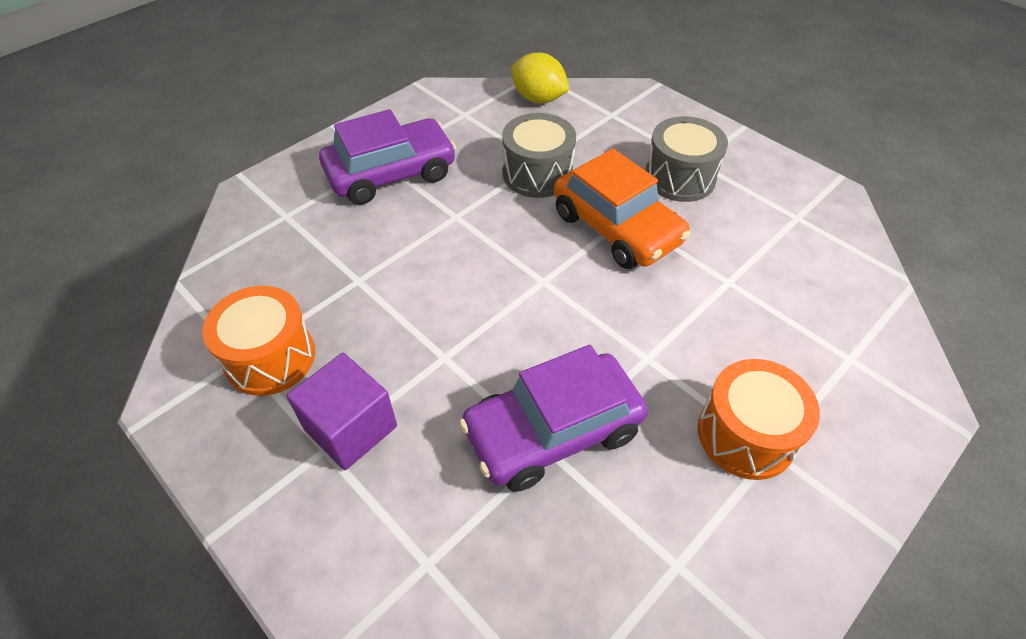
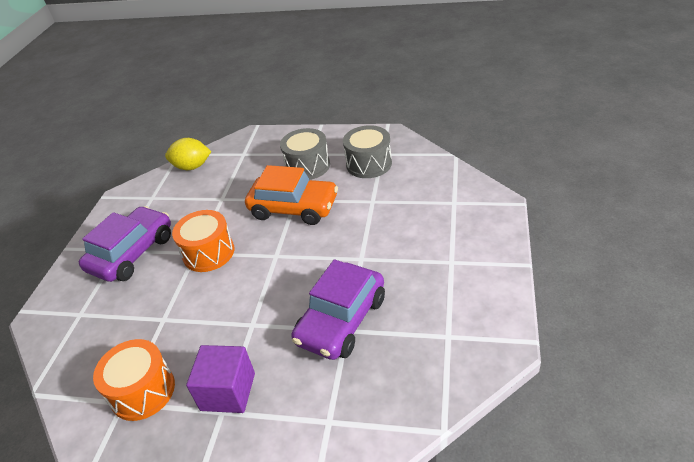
camera: 30 degrees left, 10 degrees down
(537, 174) = (226, 205): grey drum -> grey drum (369, 164)
(746, 434) = (434, 262): orange drum -> orange drum (208, 253)

